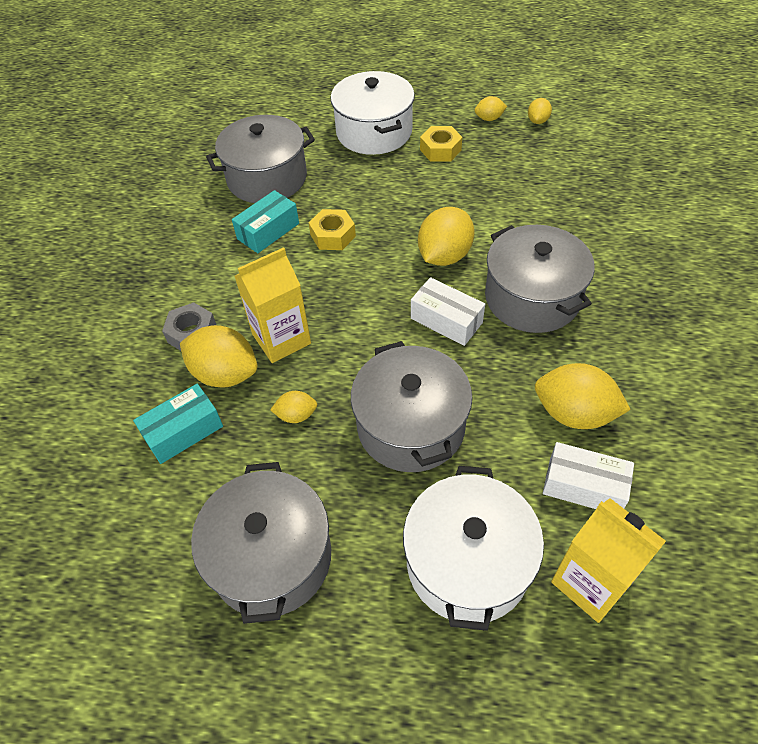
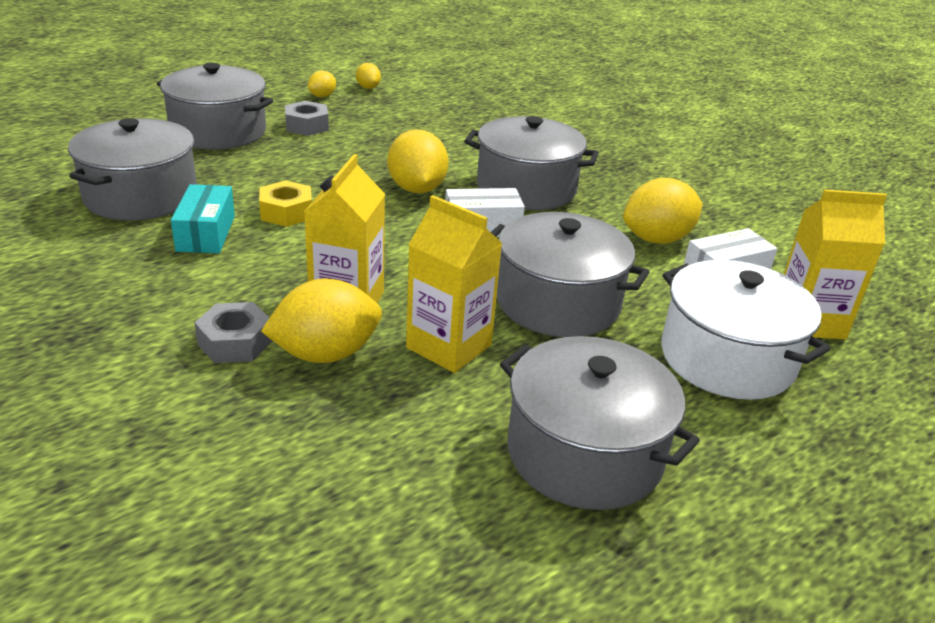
camera: 50 degrees left, 20 degrees down
(183, 431) = (348, 419): turquoise box -> none
(296, 415) = (449, 346): yellow lemon -> yellow carton
(374, 132) = (218, 132): white pot -> grey pot
(440, 150) = (307, 126): yellow nut -> grey nut

